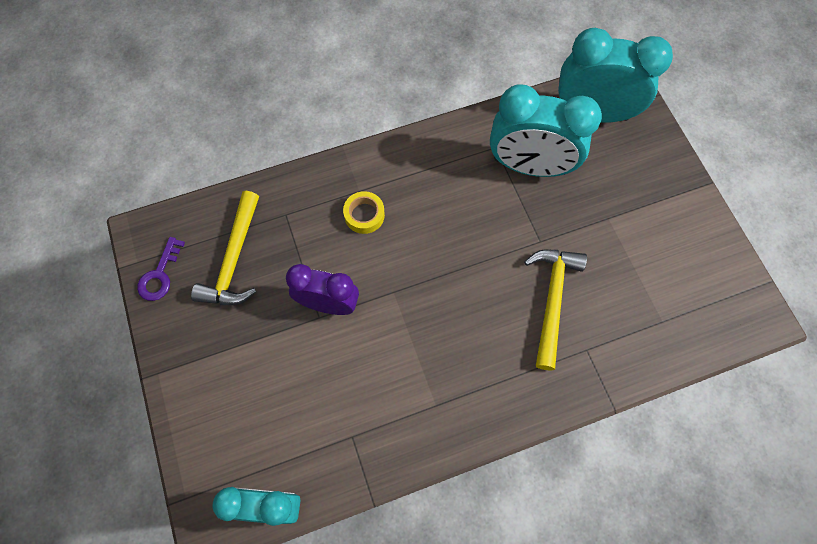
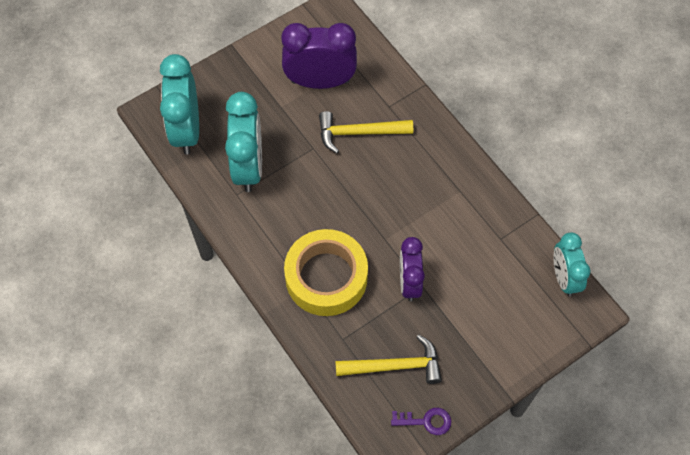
camera: 105 degrees left, 5 degrees down
(364, 215) = (326, 277): yellow tape -> yellow tape, size x2.41
(640, 272) = (320, 81): none -> purple clock

